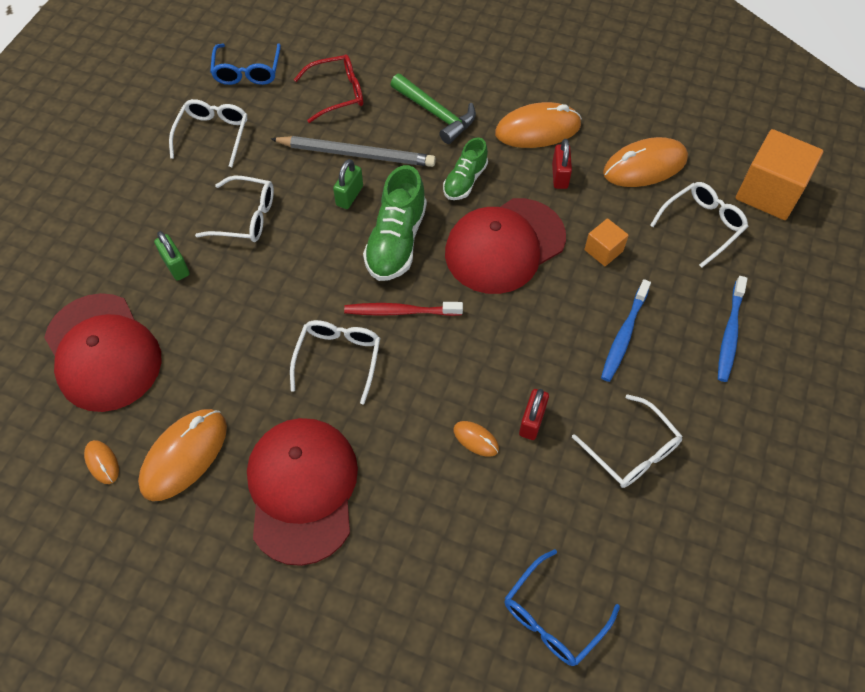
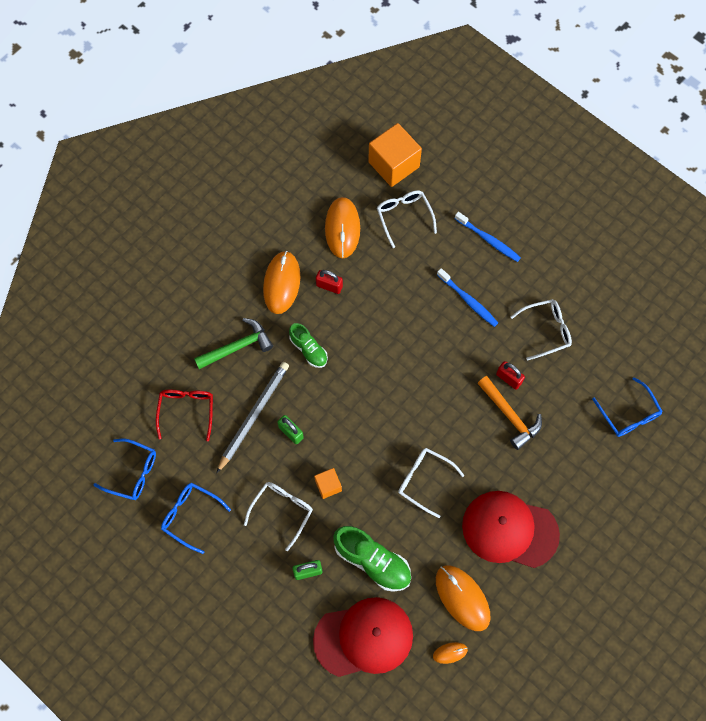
camera: 70 degrees left, 10 degrees up
(213, 135) = (190, 516): white glasses -> blue glasses
(396, 241) = (343, 413): green shoe -> green shoe (372, 561)
(401, 311) = (402, 429): red toothbrush -> none
(476, 439) = (509, 416): orange mouse -> orange hammer
(504, 246) = (374, 344): red cap -> none
(603, 250) = (401, 285): orange cube -> orange cube (328, 485)

